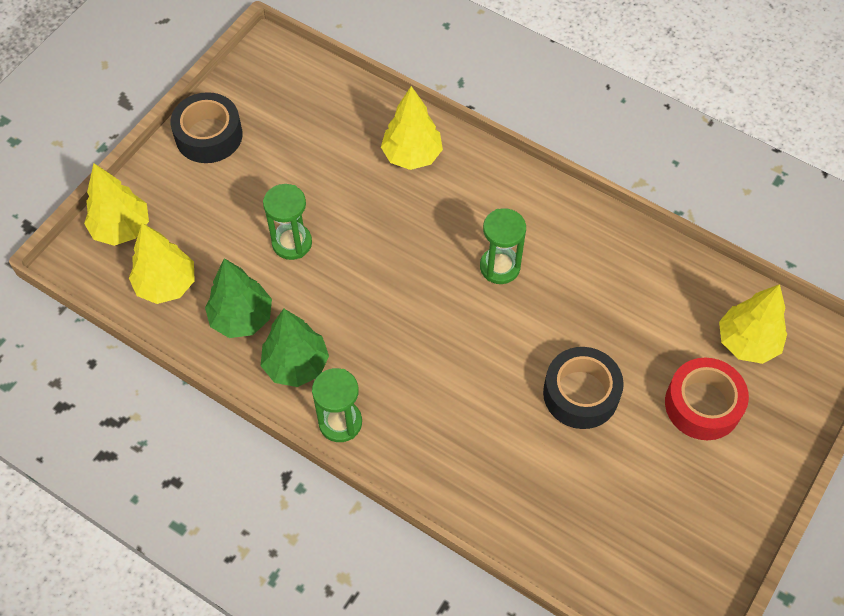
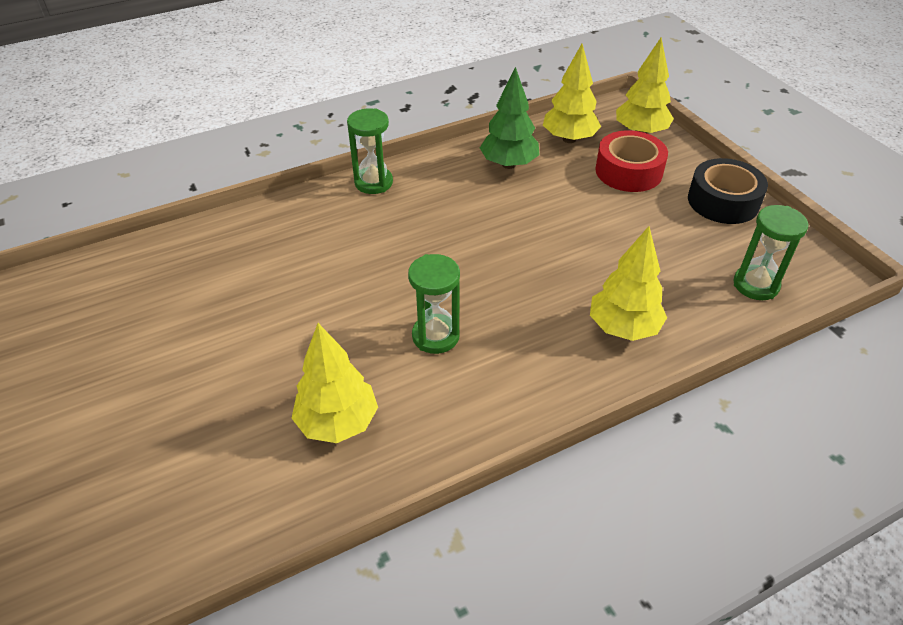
camera: 120 degrees right, 15 degrees down
(292, 243) = (565, 212): green hourglass -> green hourglass (755, 285)
(296, 365) = (443, 177): green tree -> none
(581, 393) = (255, 331): black tape -> none
(703, 404) = (148, 420): red tape -> red tape (628, 171)
(747, 342) = (162, 510): yellow tree -> yellow tree (338, 423)

